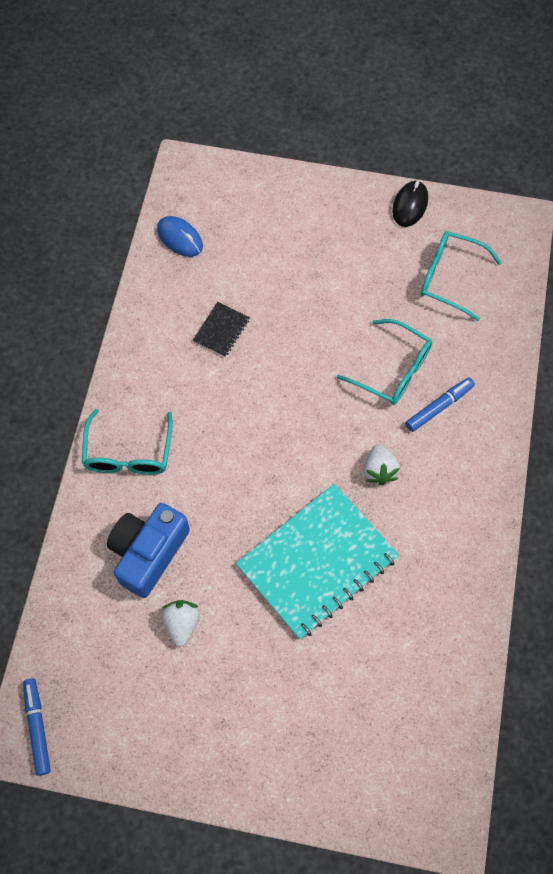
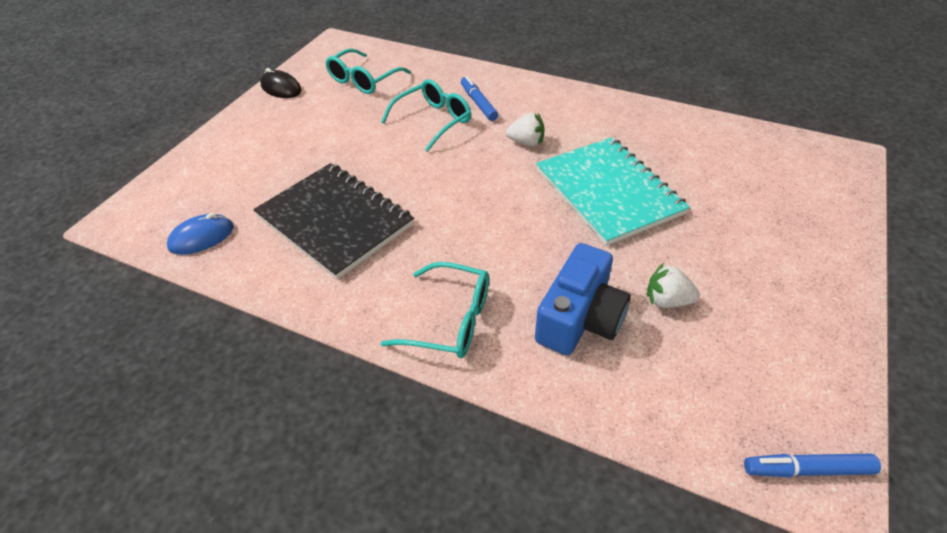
camera: 75 degrees left, 20 degrees down
(148, 552) = (579, 318): blue camera -> blue camera turned 105 degrees counterclockwise
(221, 330) = (335, 221): black notebook -> black notebook, size x2.38

